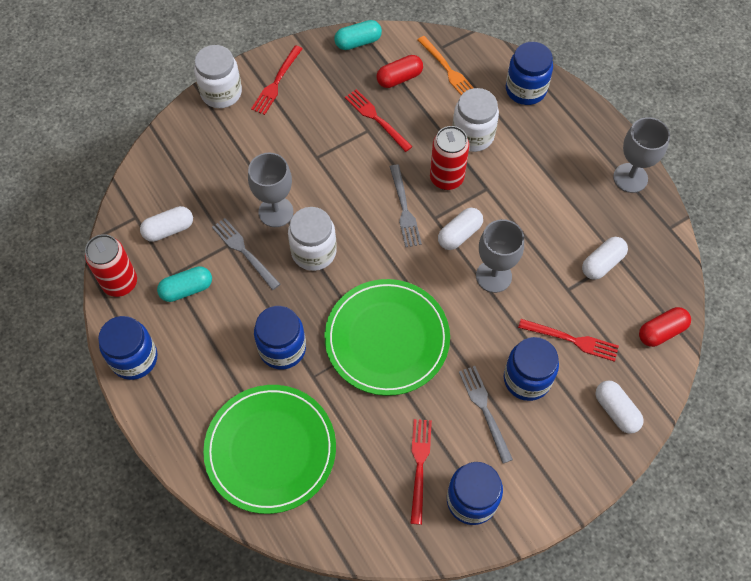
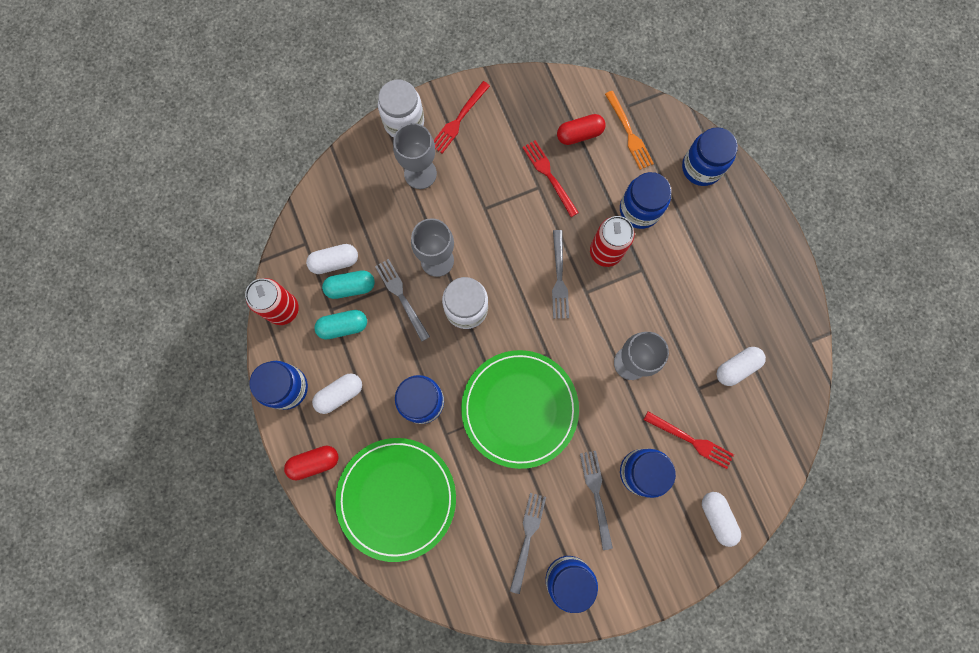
camera: 10 degrees right, 15 degrees up
(358, 42) = (546, 87): turquoise capsule -> turquoise capsule (350, 287)
(419, 466) = (527, 538): red fork -> grey fork
(459, 234) = (606, 313): white capsule -> white capsule (339, 394)
(473, 135) = (639, 210): white jar -> blue jar
(630, 178) = (783, 282): grey goblet -> grey goblet (420, 173)
(661, 331) = (777, 447): red capsule -> red capsule (314, 462)

